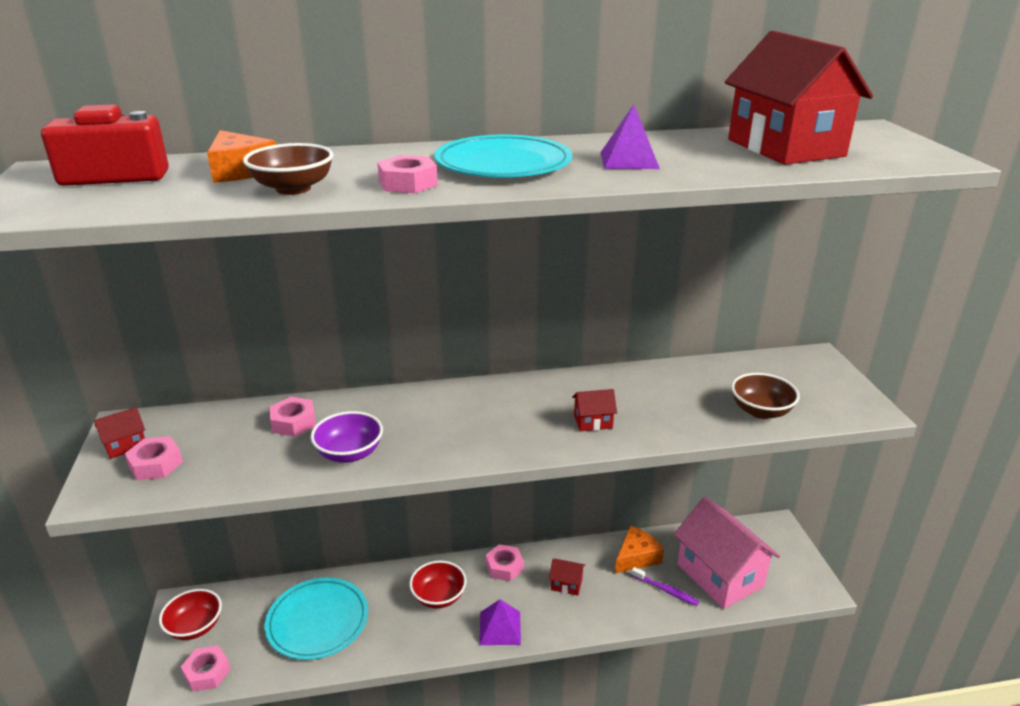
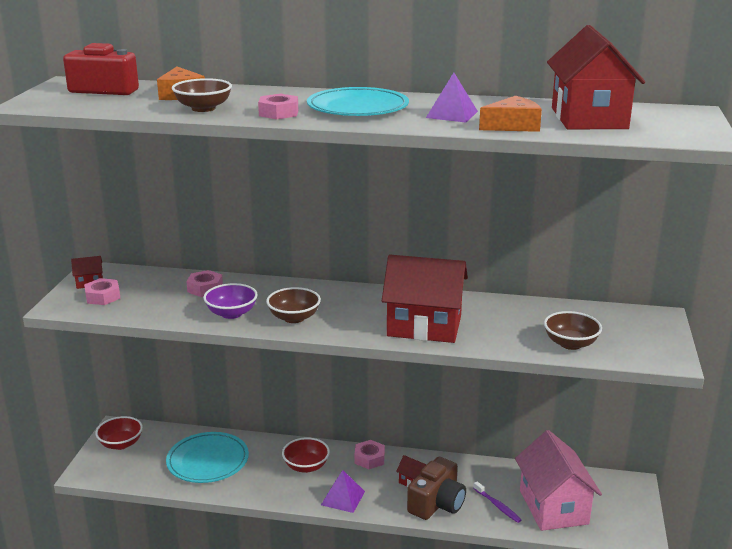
camera: 20 degrees right, 5 degrees down
(207, 672) = (117, 473): pink nut -> none
(433, 443) = (294, 318): none -> brown bowl
(593, 422) = (424, 326): red house -> red house, size x2.44
(604, 605) = (437, 503): none -> brown camera
(636, 557) = (486, 477): orange cheese -> orange cheese (513, 126)

